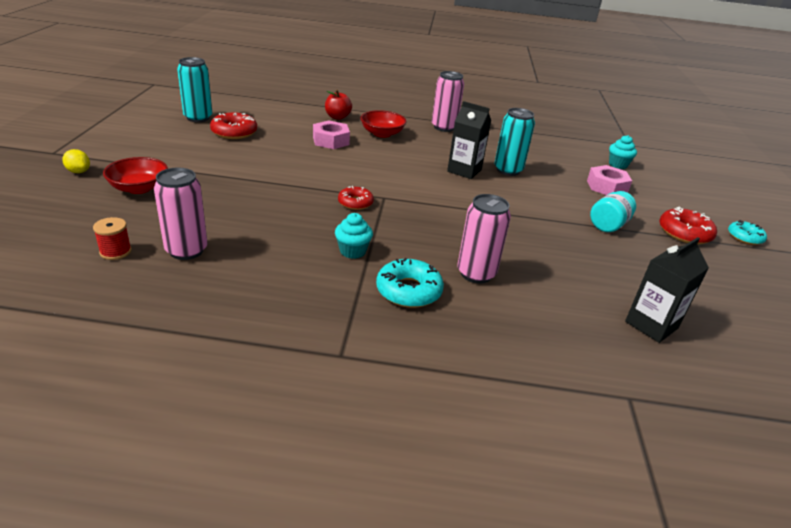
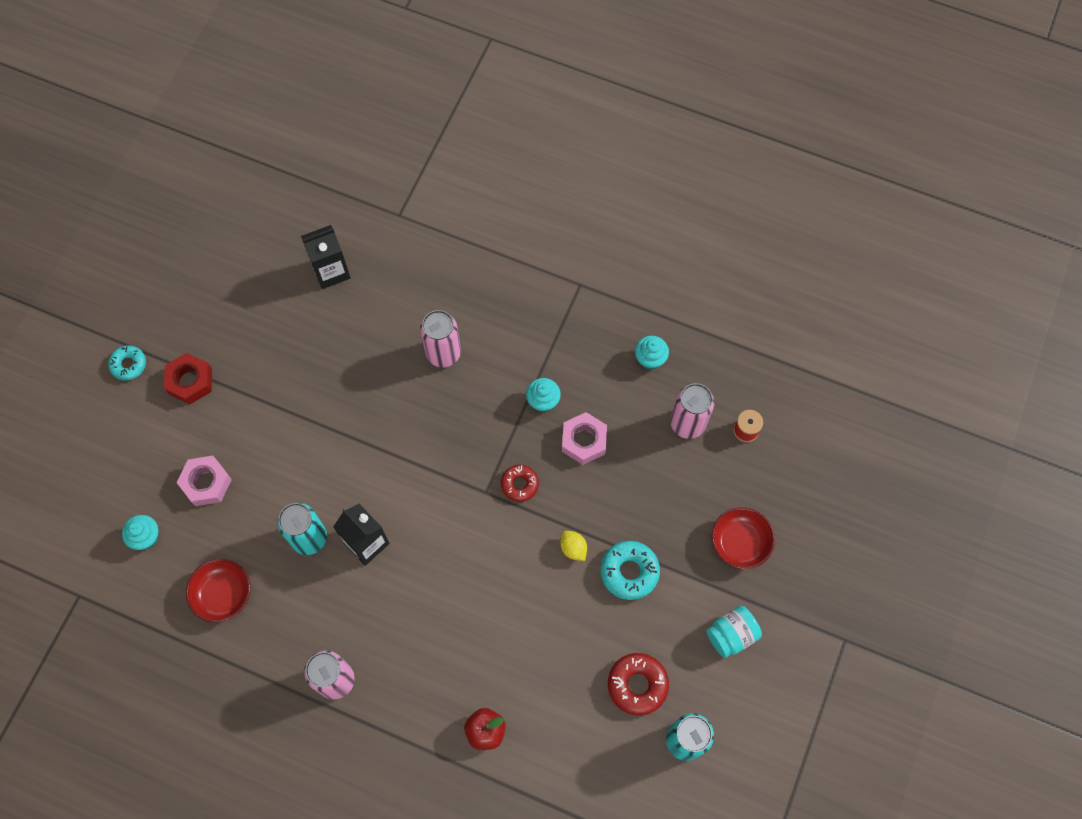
camera: 160 degrees left, 35 degrees up
(78, 171) = (806, 587): yellow lemon -> yellow lemon (573, 548)
(233, 295) = (650, 359): none -> turquoise cupcake
(331, 141) = (513, 646): pink nut -> pink nut (584, 441)
(382, 133) = (436, 664): red bowl -> red bowl (223, 594)
(408, 291) = (510, 341): turquoise donut -> turquoise donut (629, 572)
(608, 225) = (264, 406): turquoise jar -> turquoise jar (731, 635)
(684, 233) = (190, 381): red donut -> red nut

